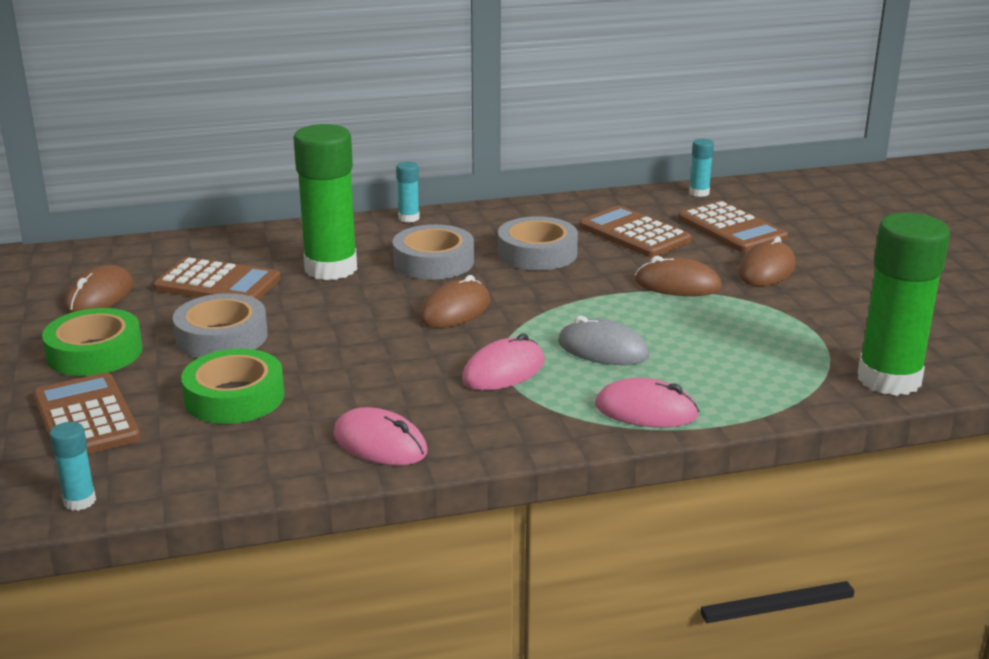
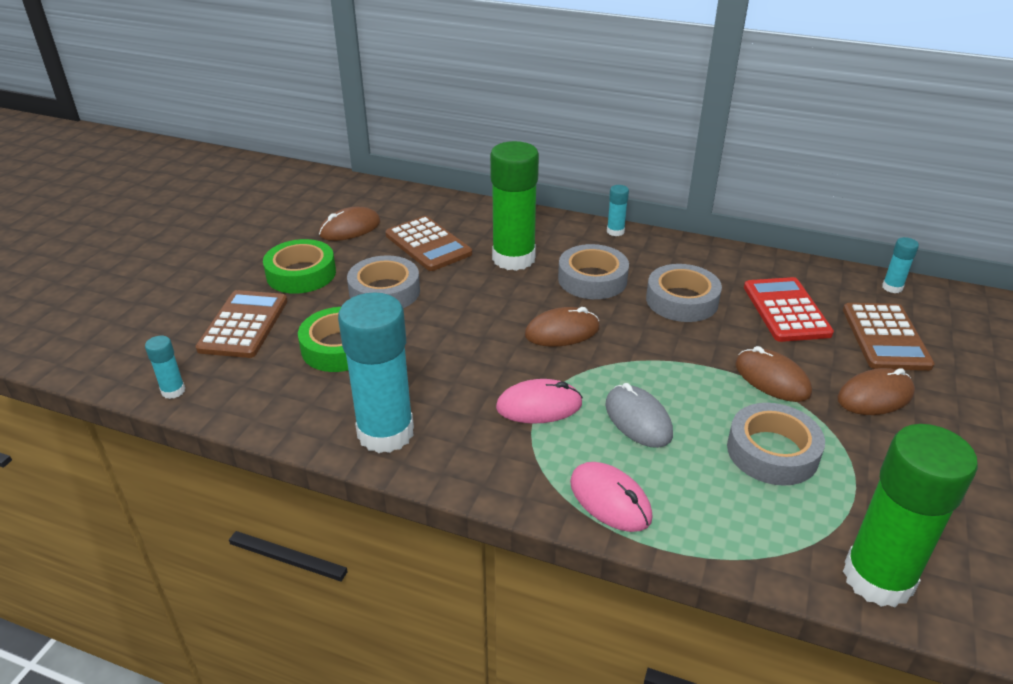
camera: 35 degrees right, 10 degrees up
(380, 443) = (385, 433): pink mouse -> turquoise glue stick
(634, 233) = (786, 310): brown calculator -> red calculator
(733, 332) = (772, 452): none -> grey tape

